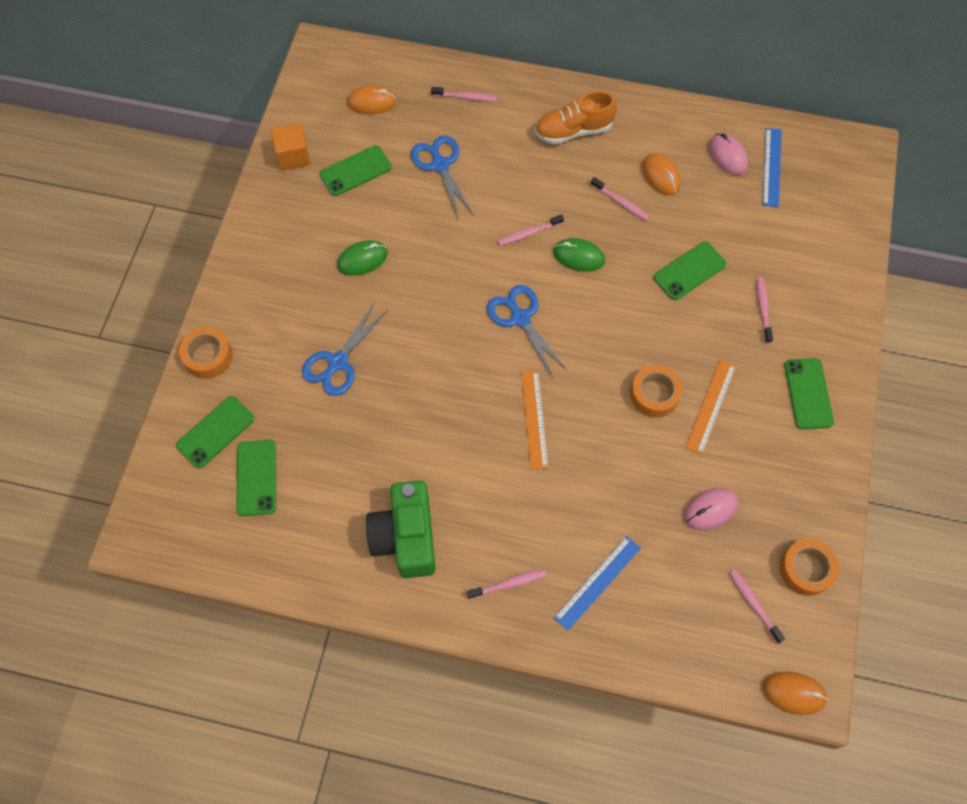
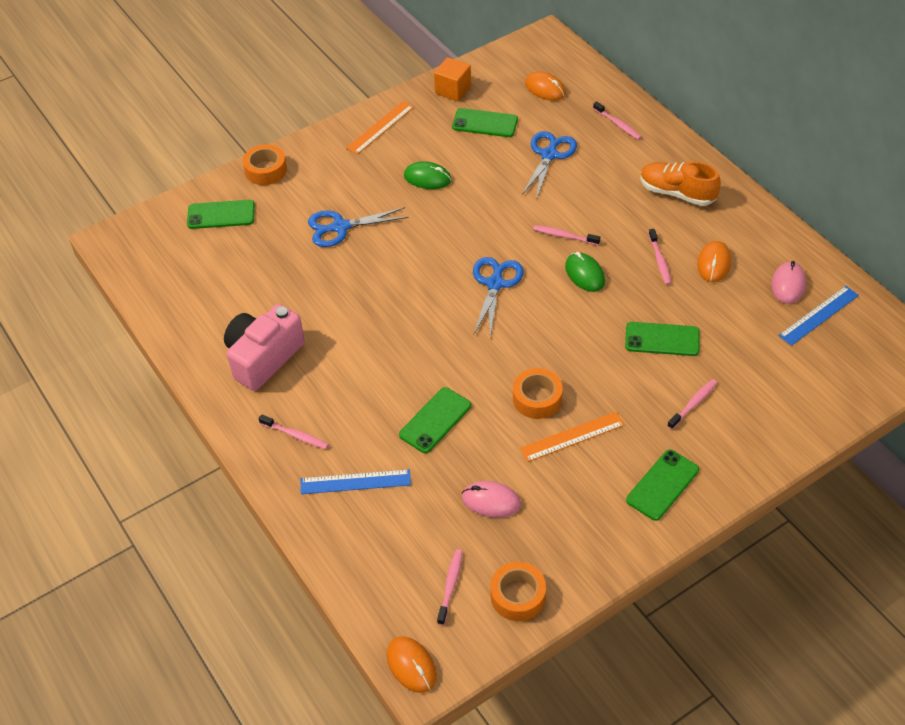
camera: 45 degrees right, 15 degrees down
(256, 477) = (215, 257): green phone -> green phone (435, 420)
(406, 537) = (263, 357): green camera -> pink camera
(534, 419) = (431, 351): orange ruler -> orange ruler (380, 127)

